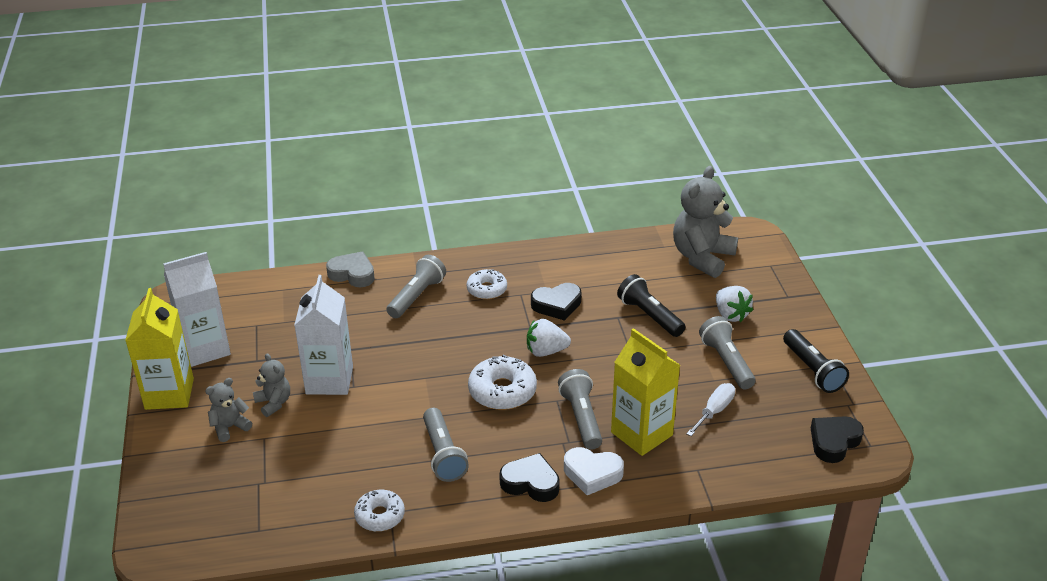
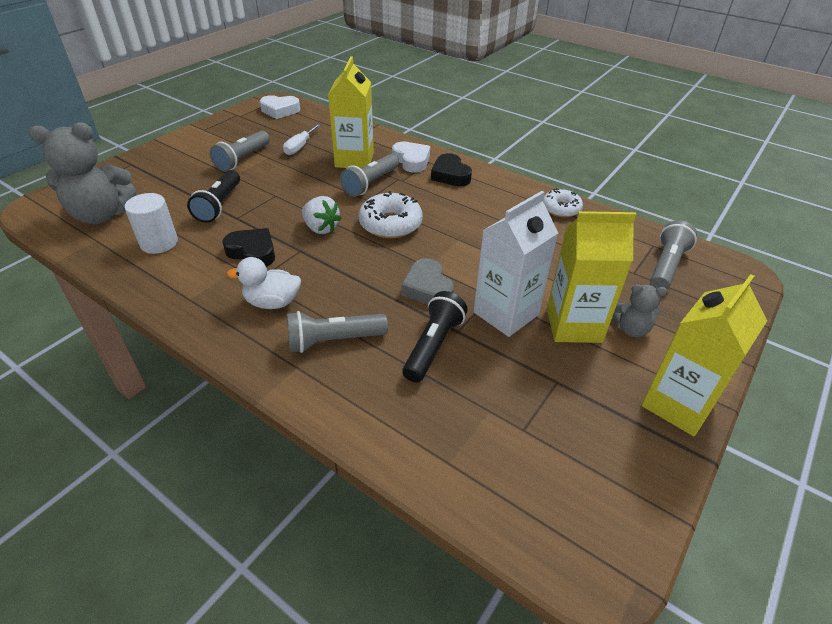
camera: 135 degrees left, 5 degrees up
(205, 349) = (606, 437): white carton -> none
(274, 403) = (574, 325): grey teddy bear -> yellow carton
(352, 274) = (352, 420): grey heart -> grey heart (427, 288)
(443, 454) = (481, 215): grey flashlight -> grey flashlight (666, 266)
(487, 289) = (272, 302): white donut -> white duck
(625, 270) = (159, 243): none -> white cylinder
(714, 411) = (300, 147): white screwdriver -> white screwdriver turned 60 degrees counterclockwise
(731, 315) = (181, 176): white strawberry -> none
(812, 370) = (217, 133): black flashlight -> black flashlight (433, 346)
(834, 442) = (280, 110): black heart -> white heart

